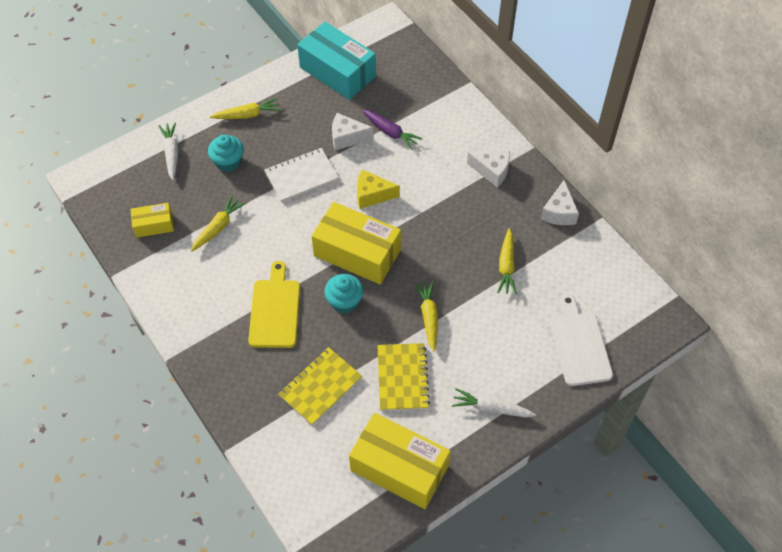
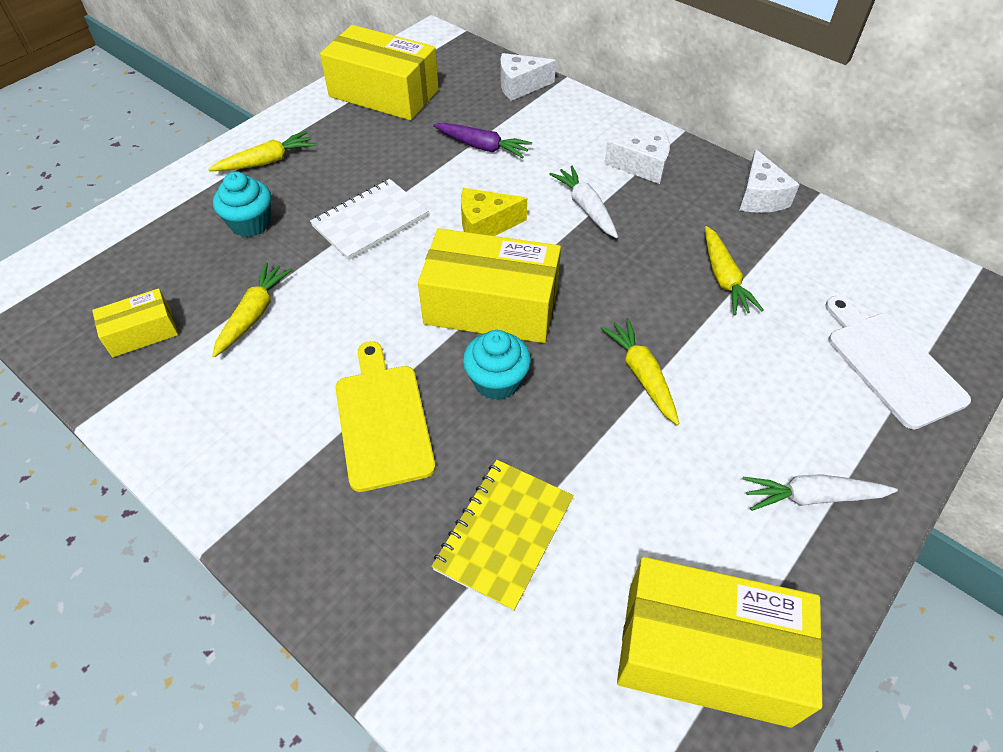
camera: 15 degrees left, 5 degrees down
(171, 153) = (157, 229): white carrot -> white carrot (586, 208)
(337, 72) = (384, 93): turquoise box -> yellow box
(347, 137) = (423, 163): white cheese -> white cheese (520, 86)
(402, 378) = (641, 482): yellow notebook -> none

